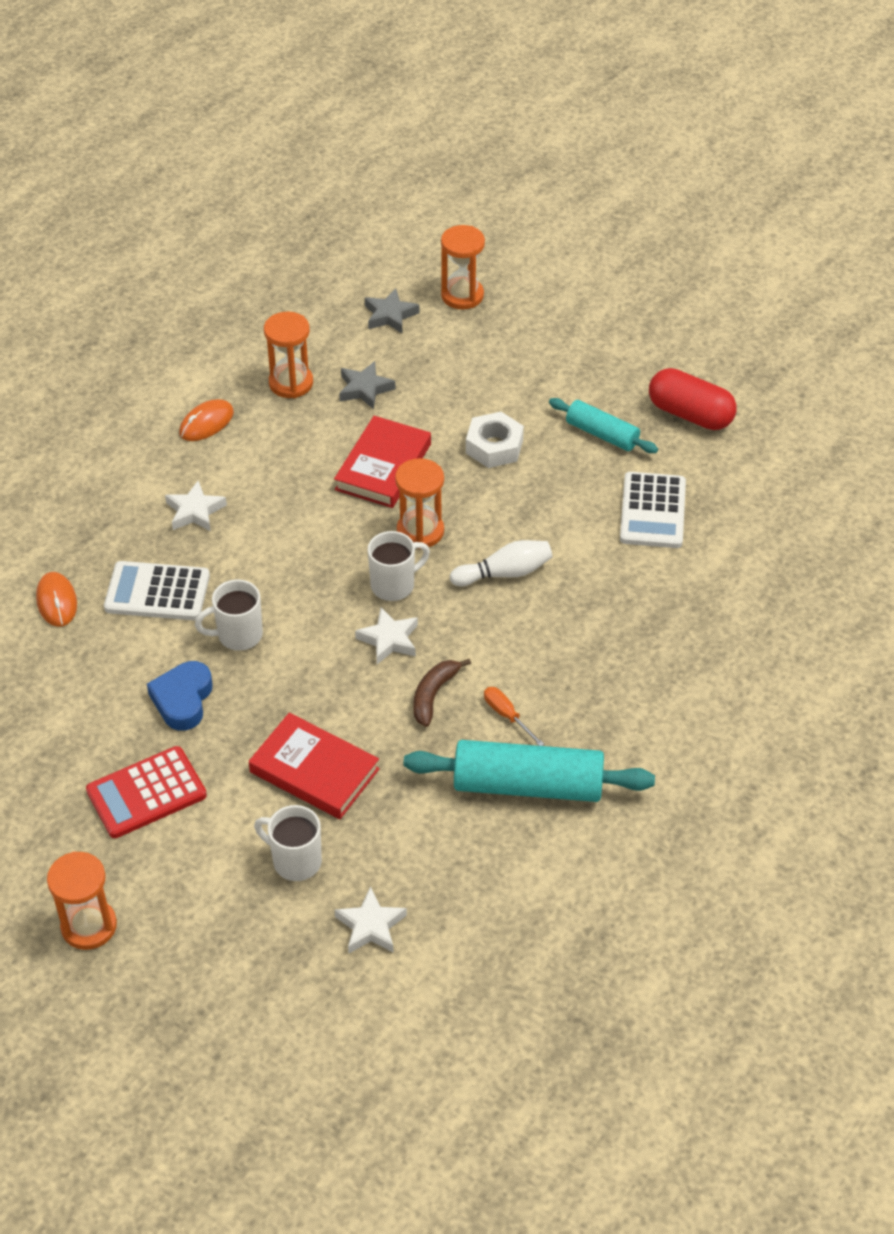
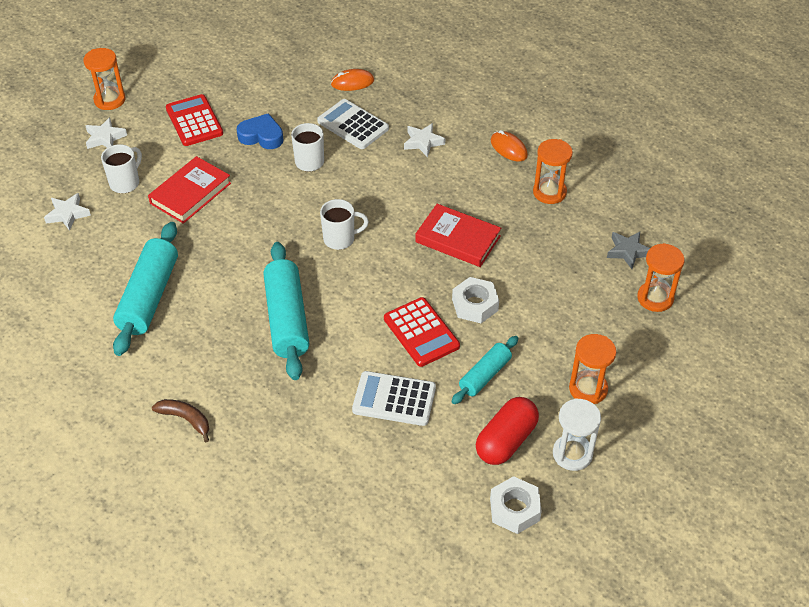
camera: 95 degrees right, 0 degrees up
(157, 592) = (353, 125): white calculator -> white calculator turned 60 degrees counterclockwise
(365, 389) = (542, 233): grey star -> none
(389, 639) = (291, 234): white star -> white star (105, 138)
(394, 585) = (340, 239): white mug -> white mug turned 75 degrees counterclockwise
(420, 531) = (390, 256): orange hourglass -> orange hourglass (588, 389)
(434, 695) = (237, 254): brown banana -> brown banana (185, 419)
(504, 573) = (342, 300): white bowling pin -> none
(507, 715) = (210, 291): orange screwdriver -> none
(545, 626) = (286, 319): none -> turquoise rolling pin
(546, 493) = (421, 332): none -> red calculator
(695, 363) = (572, 454): none -> white hourglass
(776, 405) = (514, 509): none -> white nut

